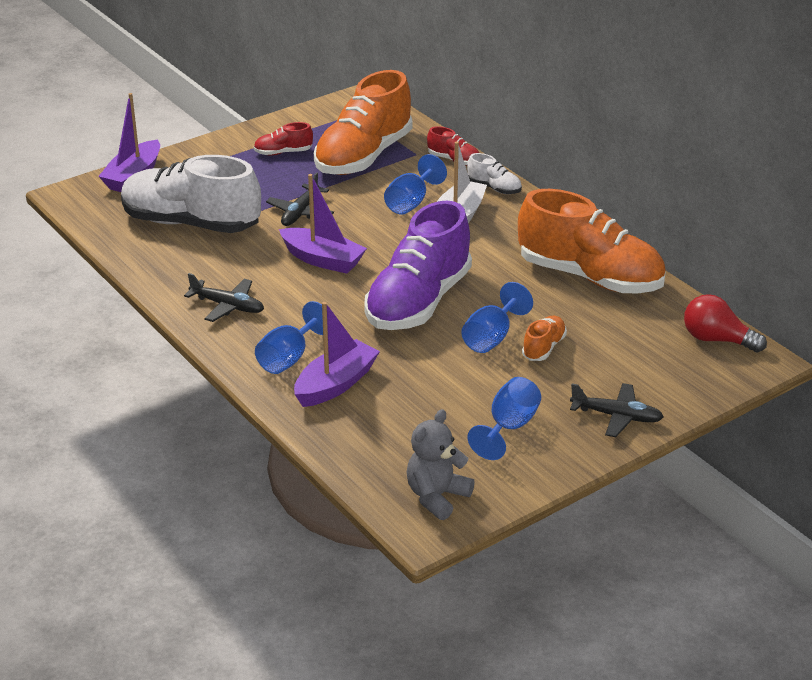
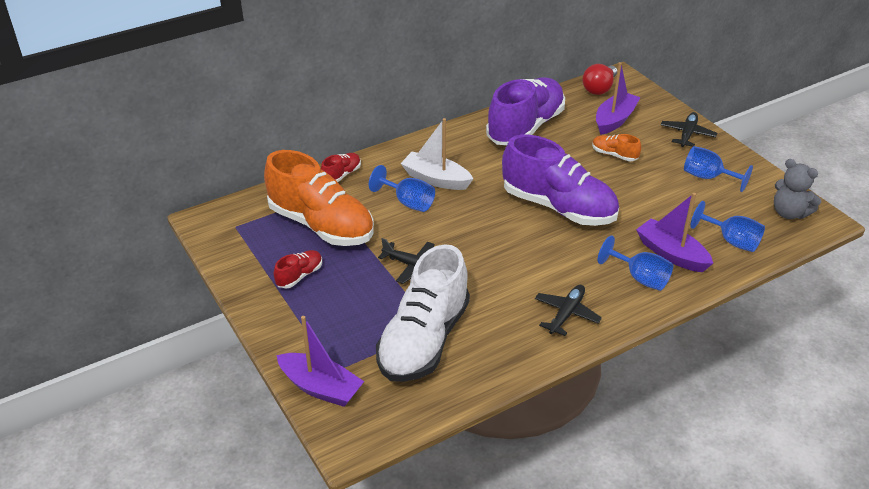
camera: 85 degrees left, 5 degrees up
(283, 152) = (299, 276): red shoe -> red shoe turned 135 degrees counterclockwise
(322, 260) = (494, 255): purple boat -> purple boat (614, 120)
(491, 338) = (604, 176): blue goblet -> blue goblet (731, 241)
(494, 188) = (392, 158): white shoe -> none
(590, 277) = (525, 127): orange shoe -> purple shoe

